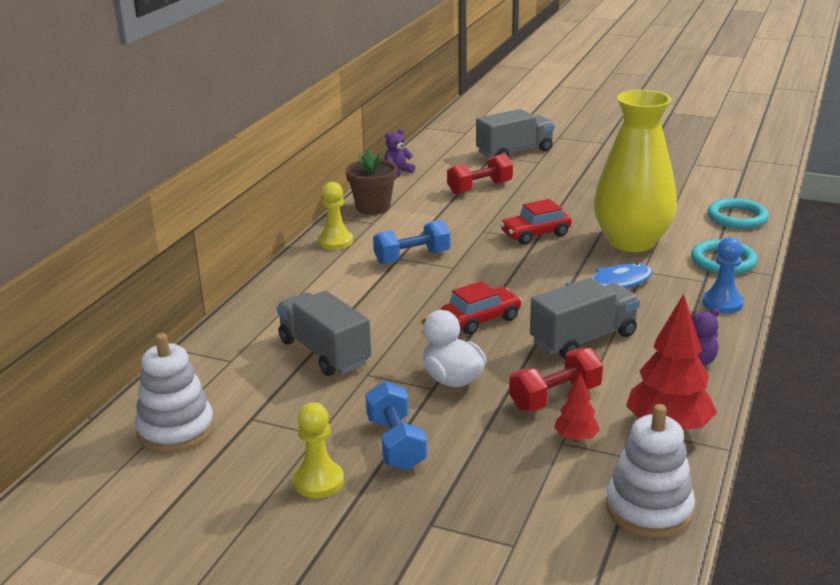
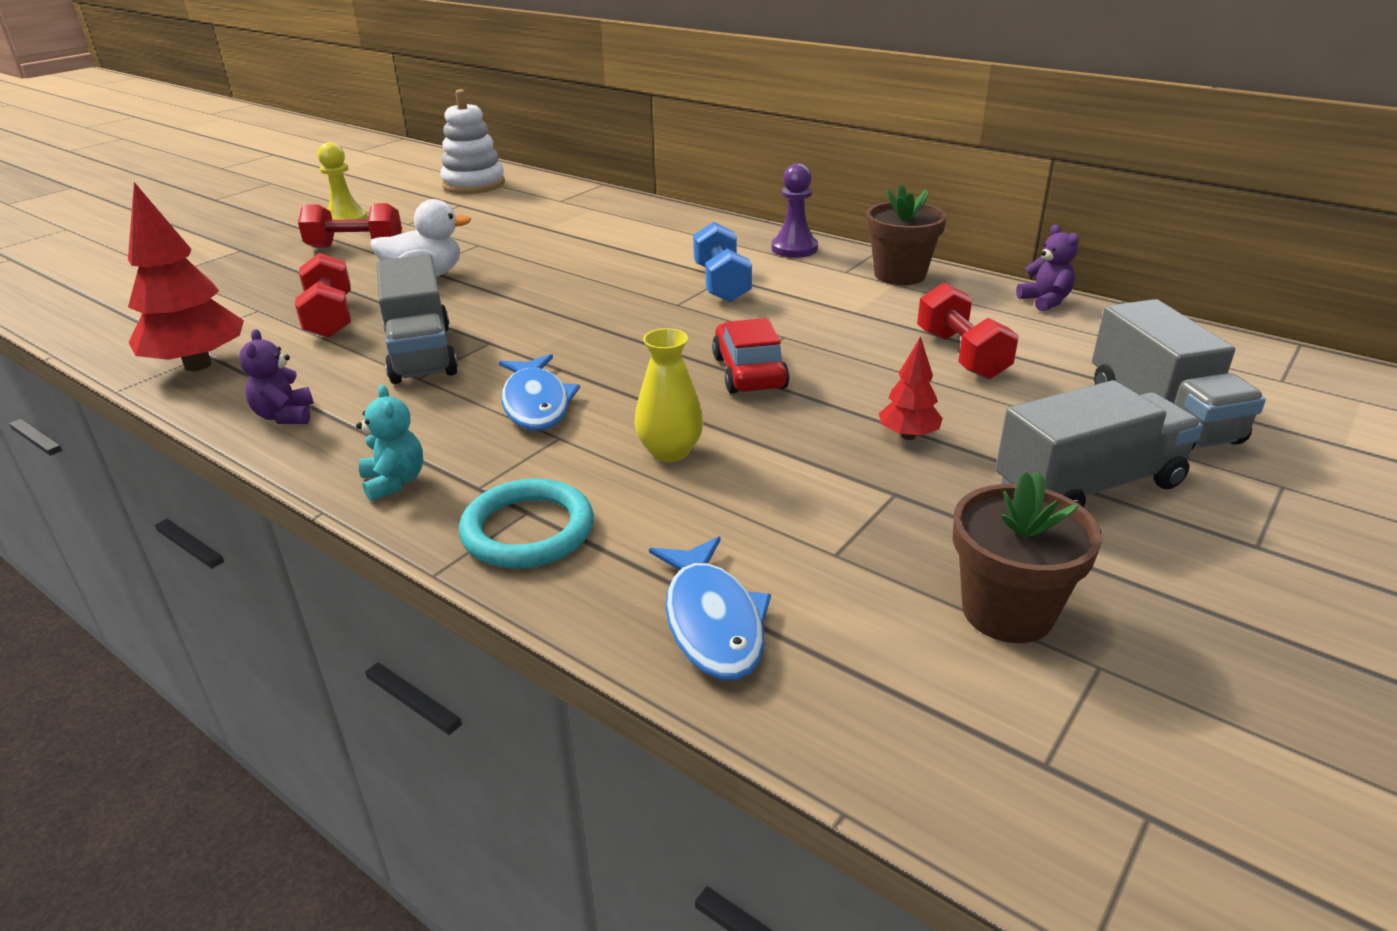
camera: 105 degrees right, 5 degrees up
(324, 352) = (536, 231): grey truck -> grey truck (1088, 486)
(335, 242) = (794, 249): yellow pawn -> purple pawn
(396, 444) = (355, 247): blue dumbbell -> red dumbbell
(481, 319) = (528, 303): red car -> none
(576, 438) = (254, 316): red tree -> red tree (908, 436)
(631, 242) = (670, 451): yellow vase -> yellow vase, size x0.44
(649, 509) = (114, 329): white stacking toy -> none
(680, 175) = (1007, 612): none -> brown flower pot
(722, 303) = (394, 482): blue pawn -> turquoise teddy bear
(737, 217) = (712, 621): turquoise ring -> blue fish

